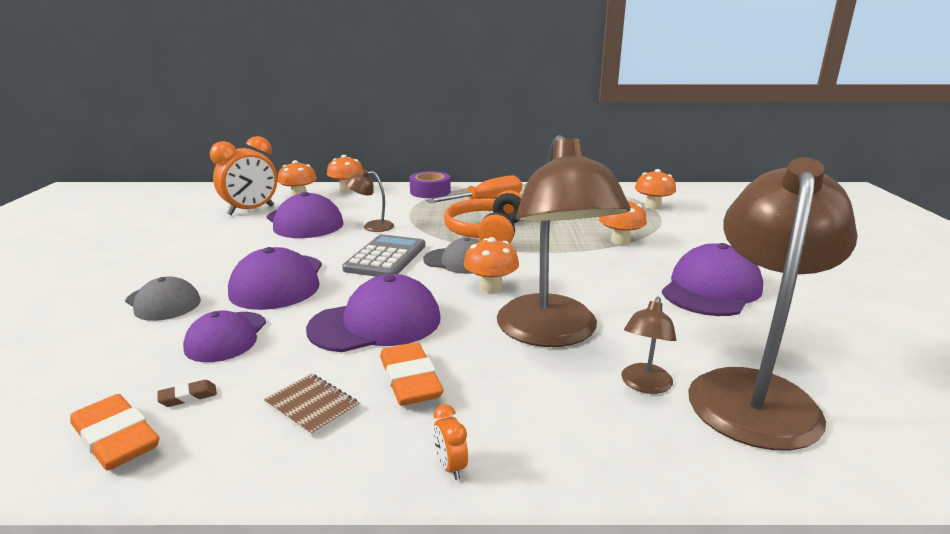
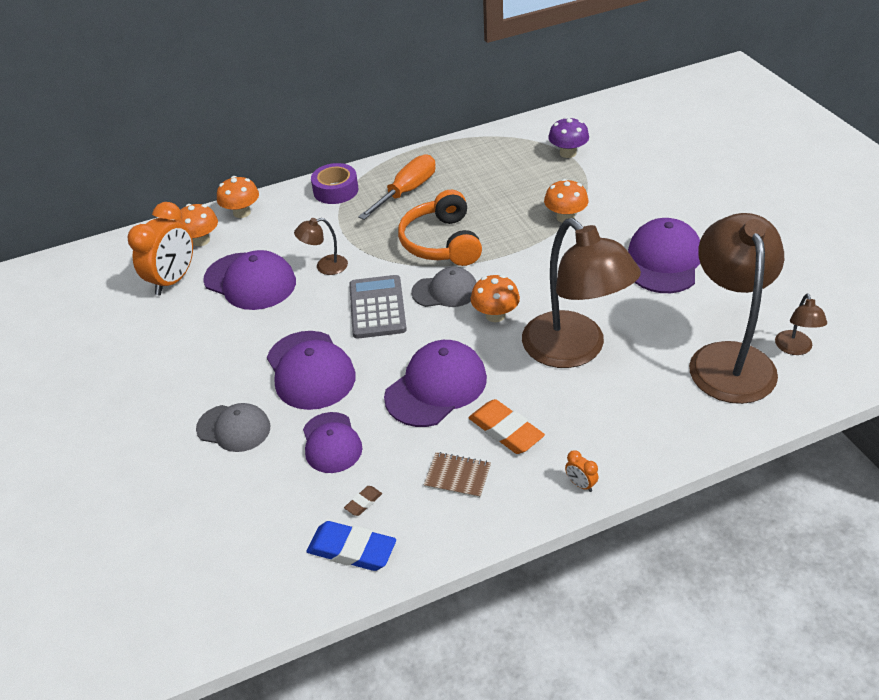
camera: 20 degrees left, 20 degrees up
(116, 439) = (352, 550): orange eraser -> blue eraser
(644, 385) = (660, 377): brown lamp -> brown lamp (795, 348)
(652, 206) = (568, 153): orange mushroom -> purple mushroom

